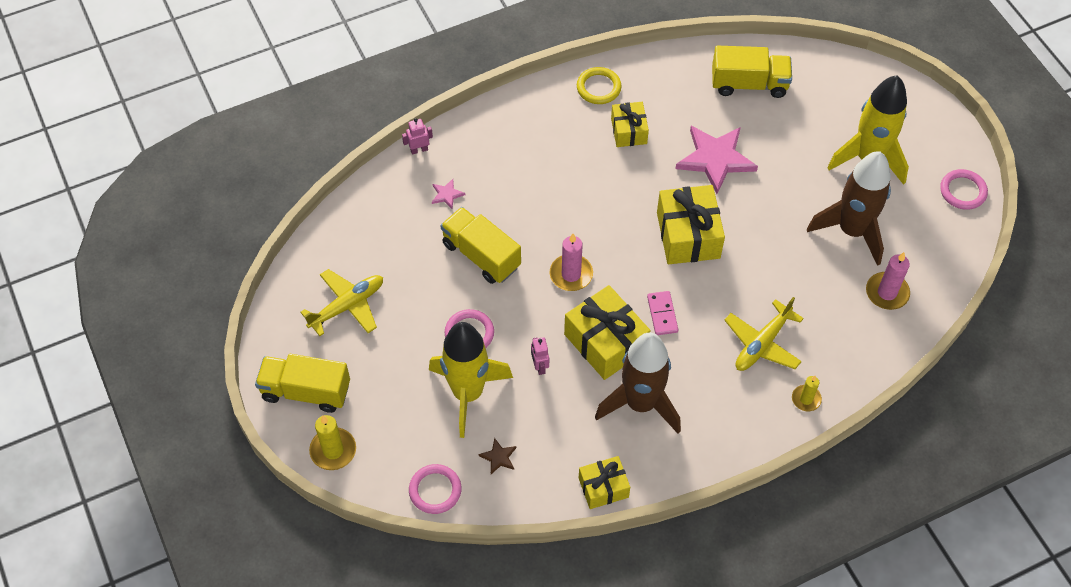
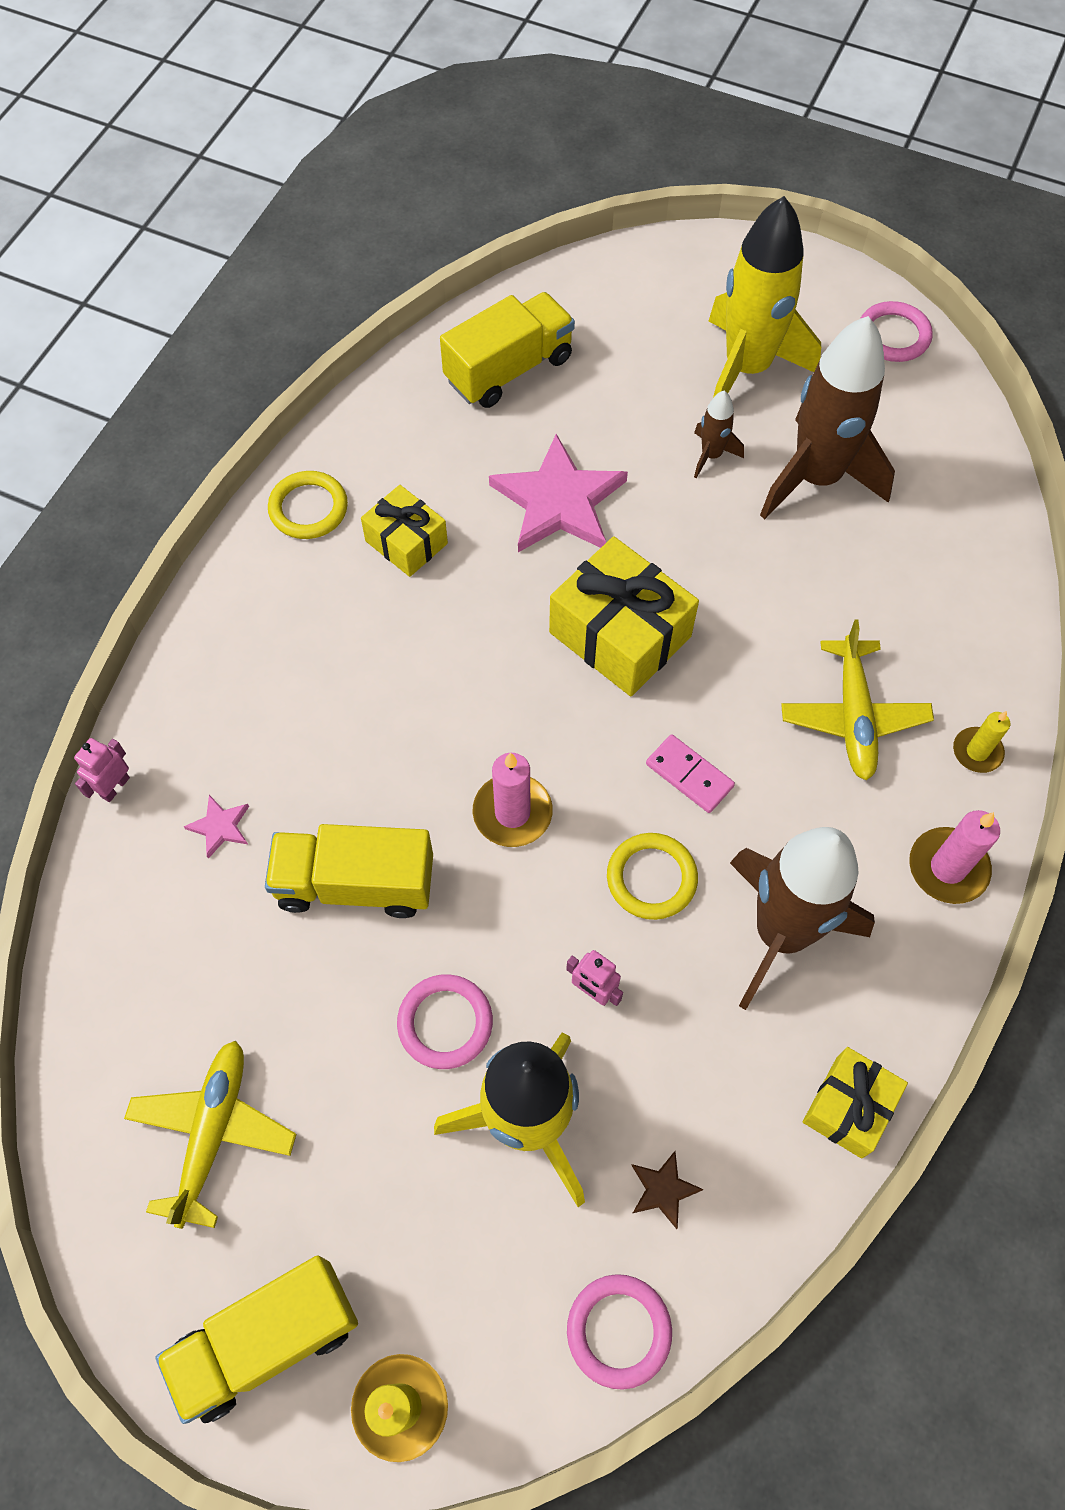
camera: 40 degrees left, 5 degrees up
(605, 342) = (651, 878): yellow gift -> yellow ring
(810, 186) = (711, 455): none -> brown rocket
(887, 292) = (933, 530): pink candle -> pink candle (948, 867)

